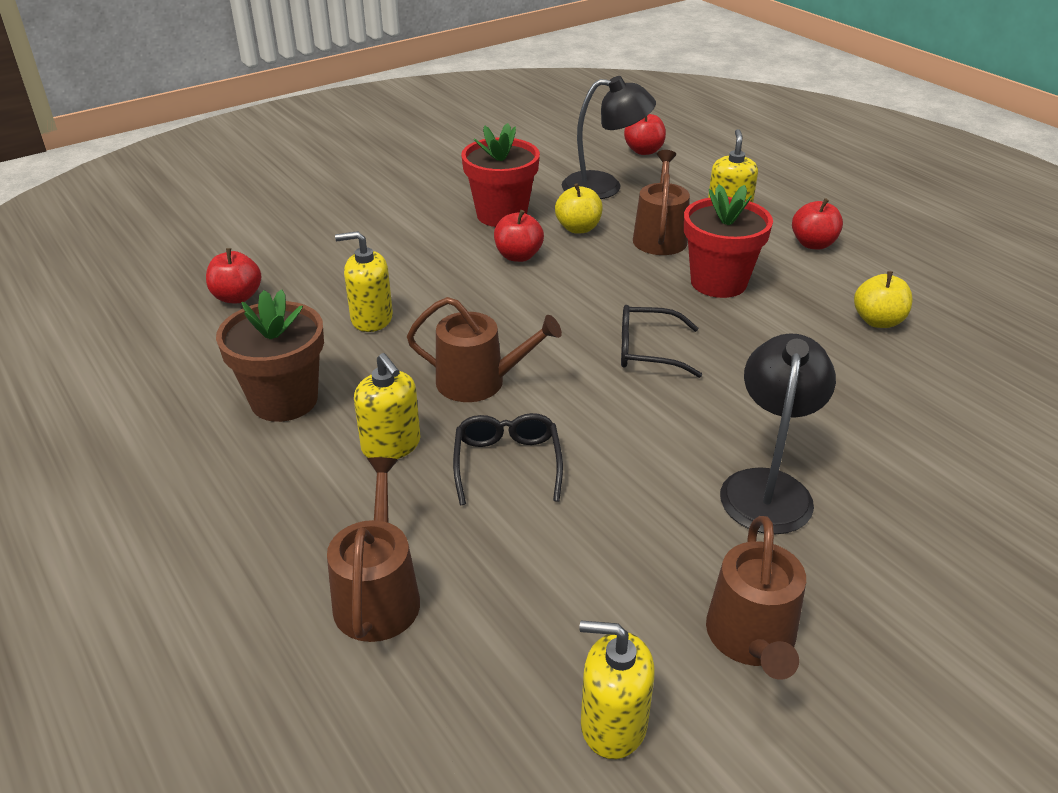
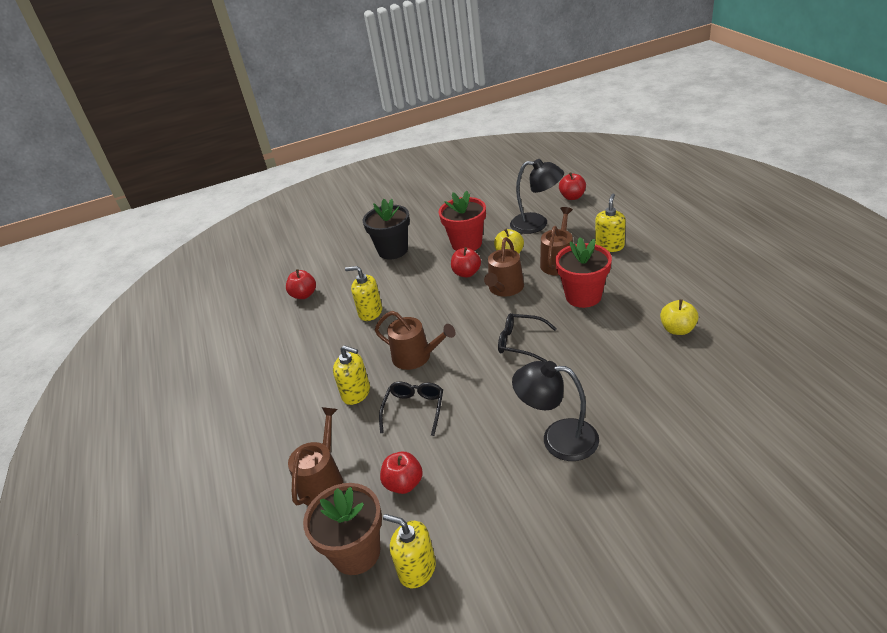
camera: 20 degrees right, 0 degrees up
(284, 400) = (310, 361): brown flower pot -> brown flower pot (356, 552)
(378, 227) = (393, 250): none -> black flower pot
(391, 445) = (356, 393): yellow soap dispenser -> yellow soap dispenser turned 45 degrees counterclockwise
(752, 640) = (511, 532): brown watering can -> brown watering can (505, 289)
(767, 487) = (558, 438): black lamp -> black lamp turned 105 degrees counterclockwise
(813, 244) = (658, 270): red apple -> red apple (404, 484)

